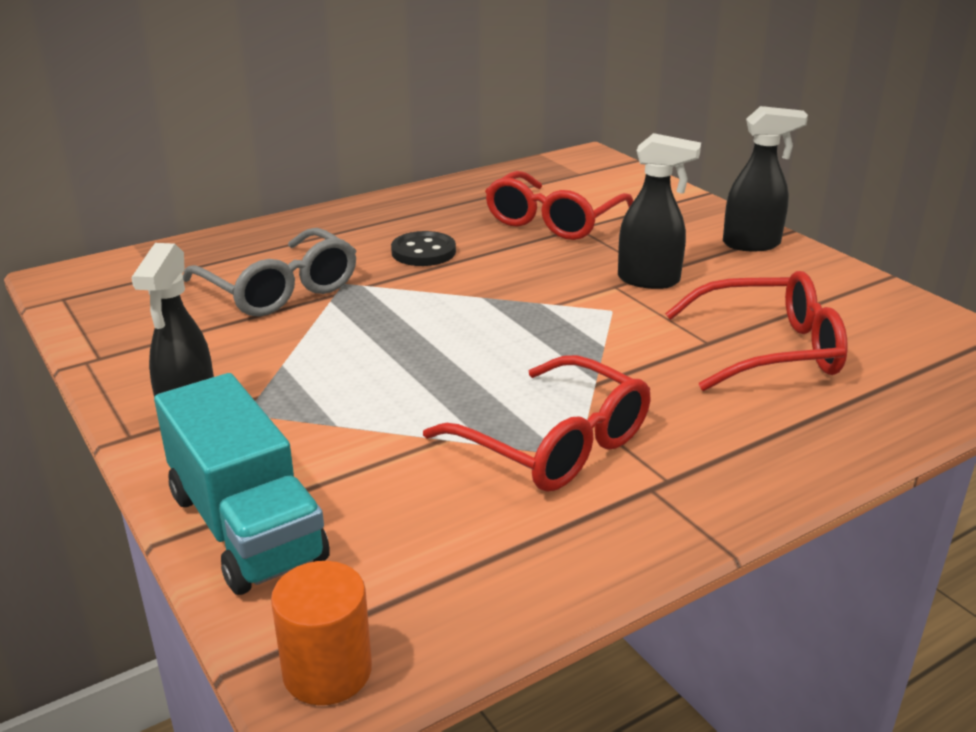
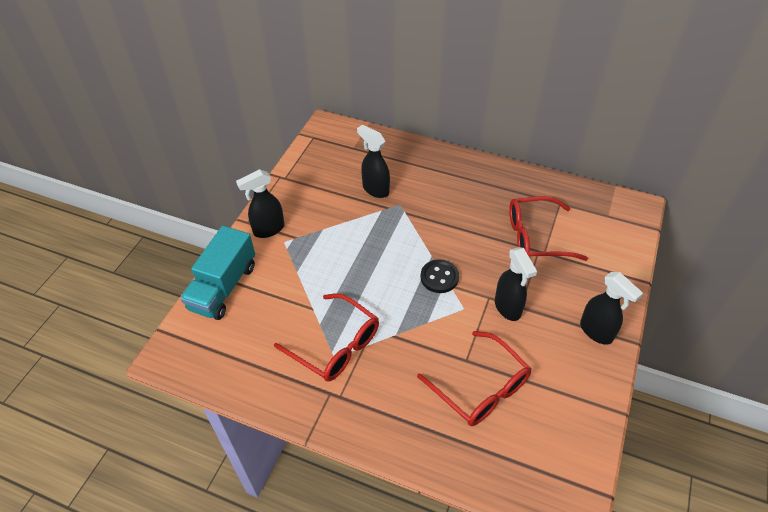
camera: 55 degrees right, 20 degrees up
(280, 289) = (375, 189): grey glasses -> black spray bottle
(327, 671) = (173, 353): orange cylinder -> none
(423, 252) = (453, 211): black button -> black button (439, 277)
(555, 444) = (336, 345): red glasses -> red glasses turned 60 degrees counterclockwise

